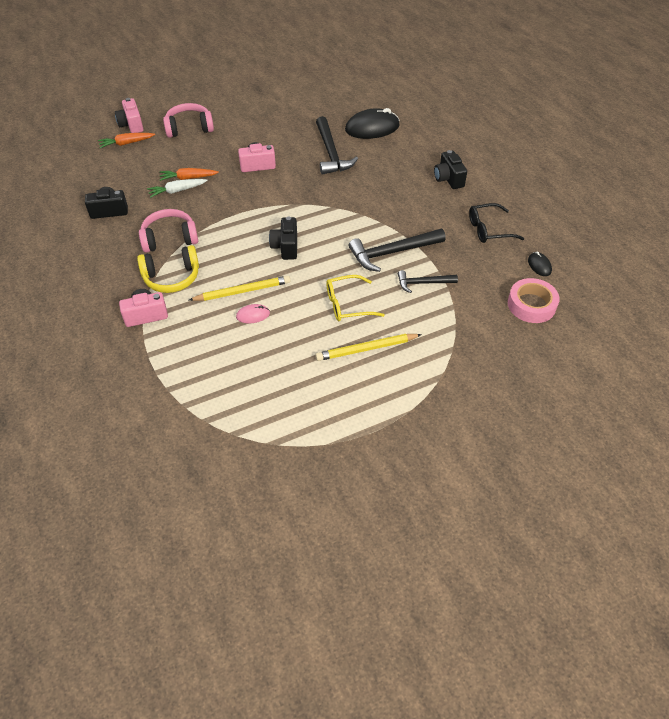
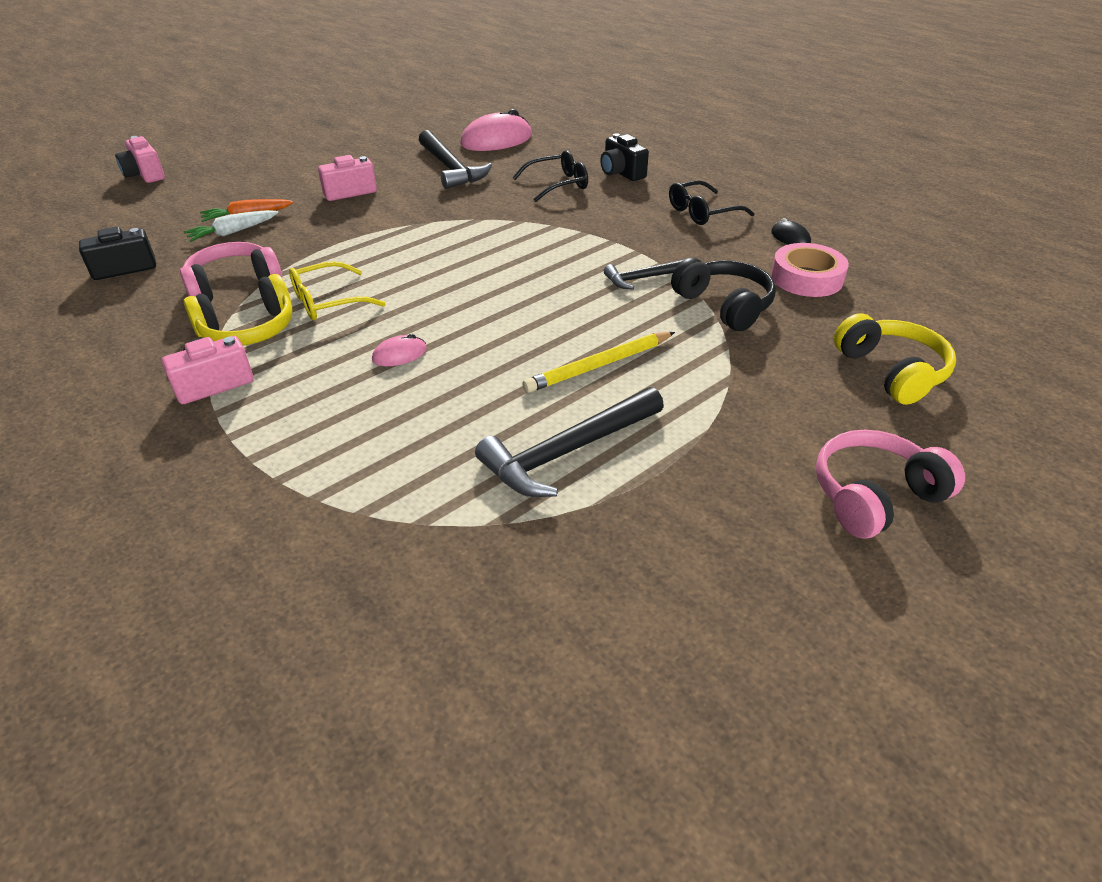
camera: 15 degrees left, 10 degrees down
(126, 143) = (140, 194): orange carrot -> none
(189, 128) = (235, 168): pink headphones -> pink headphones (874, 496)
(243, 291) = (373, 328): yellow pencil -> none
(286, 247) = (423, 269): black camera -> none
(347, 304) = (545, 318): yellow glasses -> yellow glasses (328, 301)
(372, 128) = (496, 140): black mouse -> pink mouse
(392, 252) = (583, 253): black hammer -> black hammer (567, 452)
(399, 183) = (557, 184): none -> black glasses
(465, 317) = (724, 305): none -> black headphones
(545, 393) = (891, 371): none -> yellow headphones

